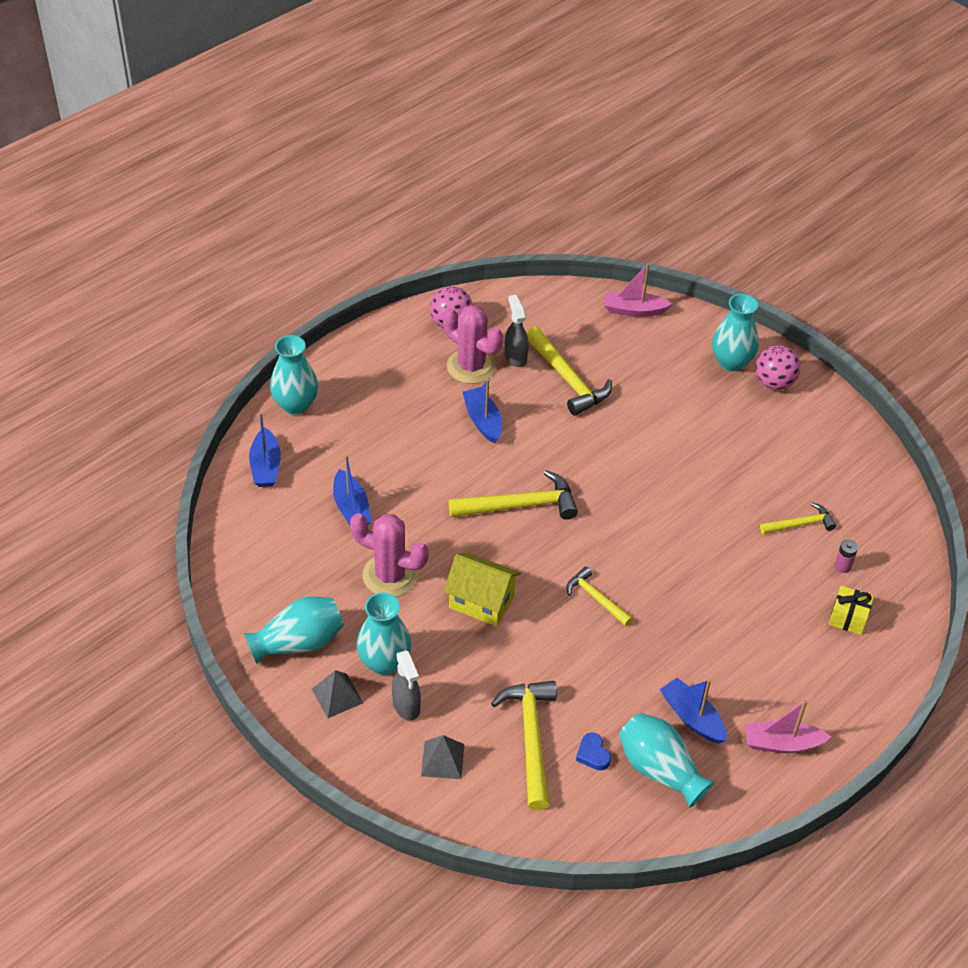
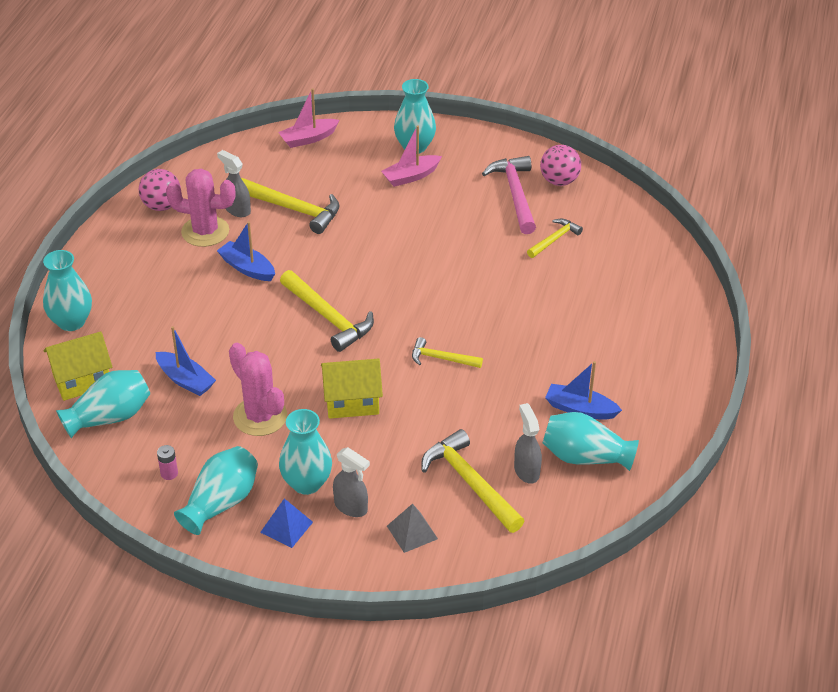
camera: 30 degrees left, 5 degrees down
(264, 513) = (110, 417): none -> turquoise vase
(266, 466) = (82, 380): blue boat -> yellow house
(337, 695) = (286, 527): grey pyramid -> blue pyramid
(390, 576) = (260, 416): pink cactus -> pink cactus turned 60 degrees clockwise
(520, 505) = (328, 318): yellow hammer -> yellow hammer turned 90 degrees clockwise
(593, 754) = (526, 471): blue heart -> grey spray bottle
(774, 383) = (458, 148): pink ball -> pink ball (559, 181)
(782, 744) = (658, 396): pink boat -> pink boat (411, 176)
(796, 457) = (515, 194): none -> pink hammer
(842, 566) = (607, 255): pink battery -> pink battery (169, 473)
(848, 618) = (638, 289): yellow gift -> none

